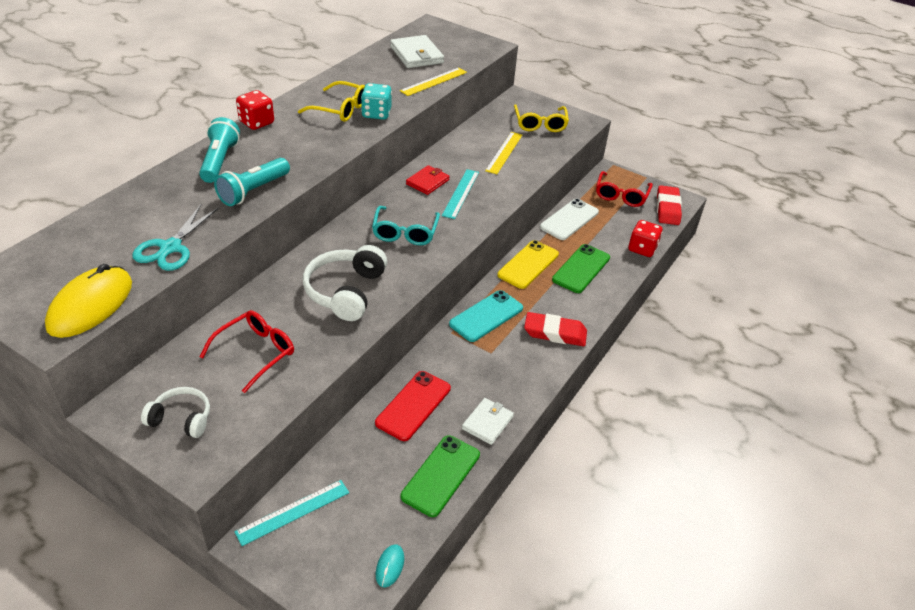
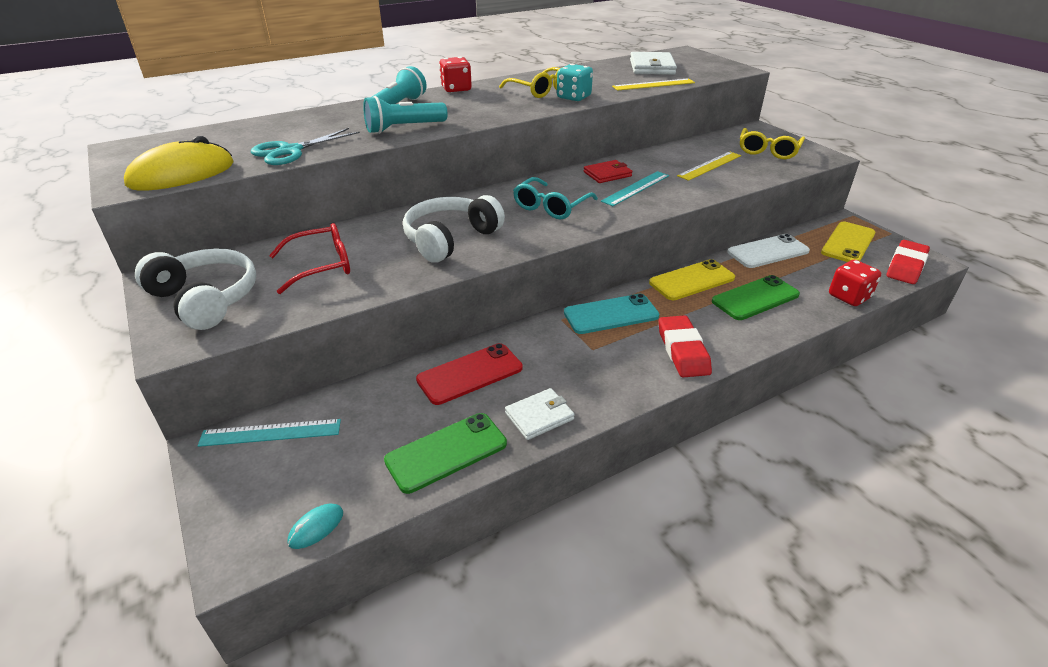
camera: 30 degrees right, 5 degrees down
(181, 419) = (206, 299): white headphones -> white headphones, size x1.65
(555, 333) = (682, 350): red eraser -> red eraser turned 45 degrees clockwise
(621, 195) = (848, 243): red glasses -> yellow phone

